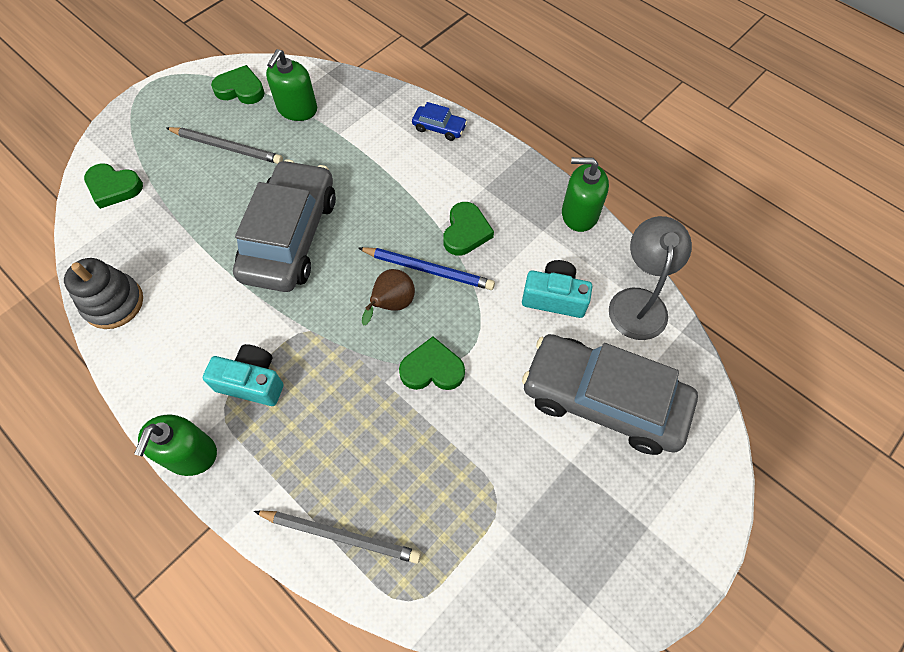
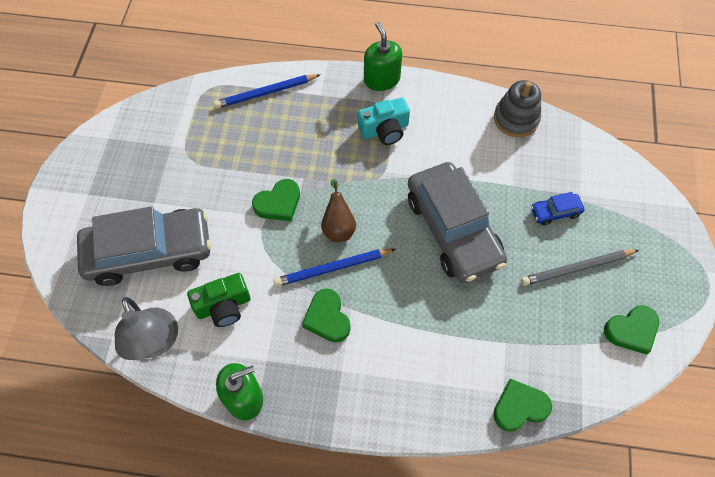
camera: 145 degrees right, 0 degrees up
(114, 187) = (614, 184): green heart -> green heart (519, 407)
(297, 109) = (564, 343): green soap dispenser -> none
(340, 535) = (266, 93): grey pencil -> blue pencil
(439, 128) = (427, 410): blue car -> blue car (555, 212)
(554, 297) = (223, 306): turquoise camera -> green camera

